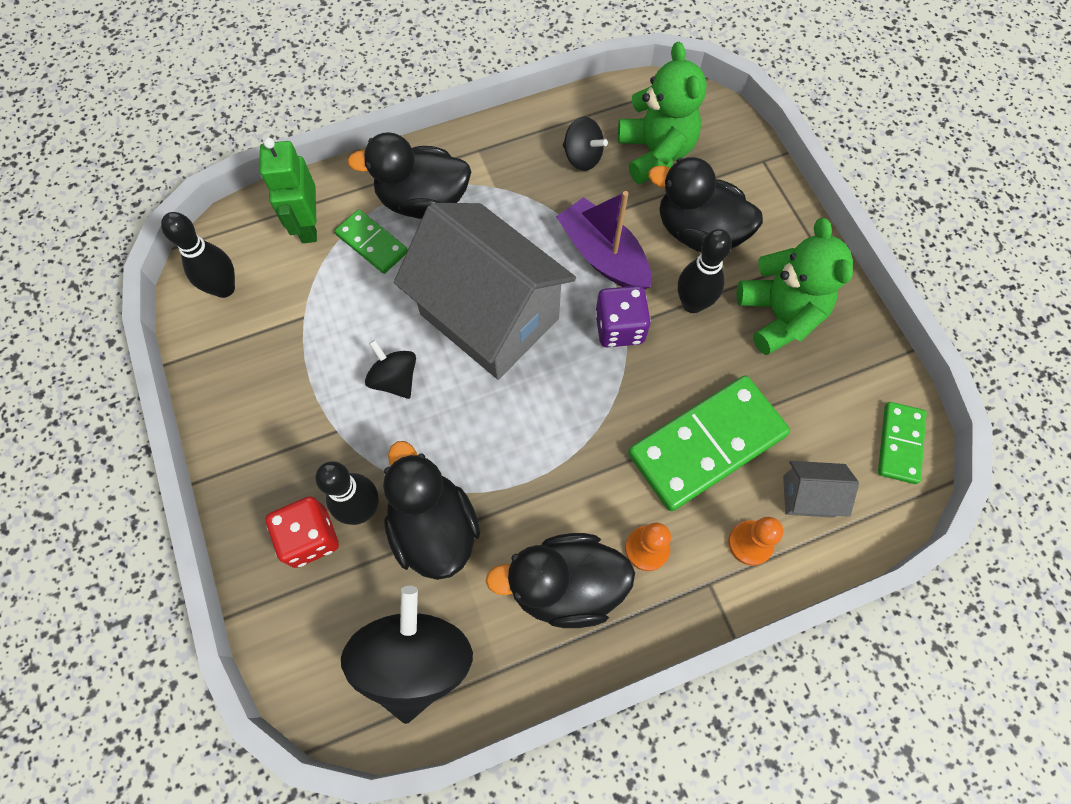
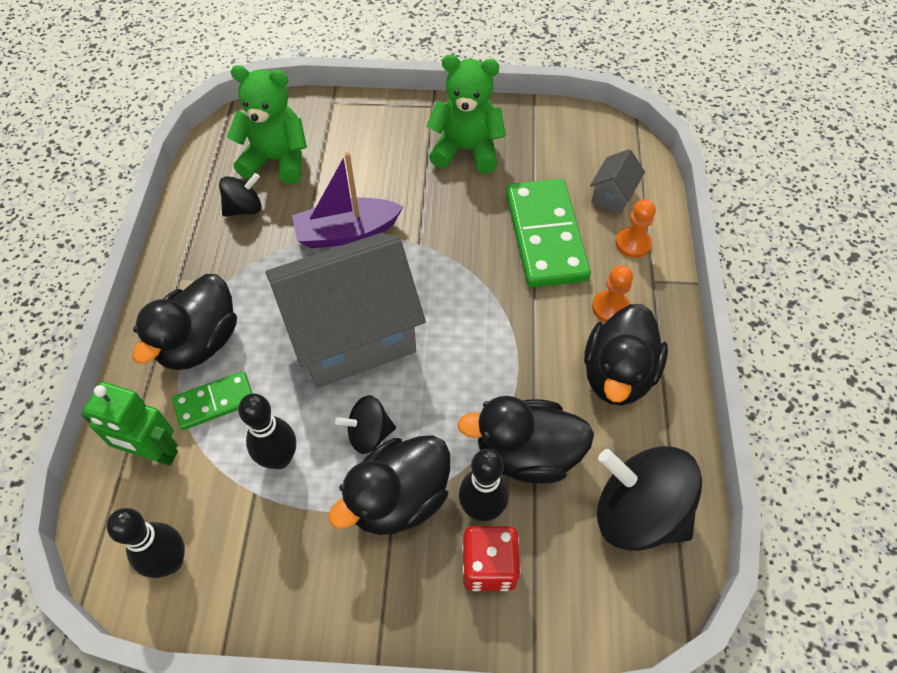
camera: 65 degrees left, 10 degrees down
(619, 328) = (418, 249): purple dice -> none
(692, 304) = (426, 195): black bowling pin -> black bowling pin (279, 458)
(698, 232) = (367, 165): black duck -> black duck (399, 499)
(900, 444) = (598, 131): green domino -> none

